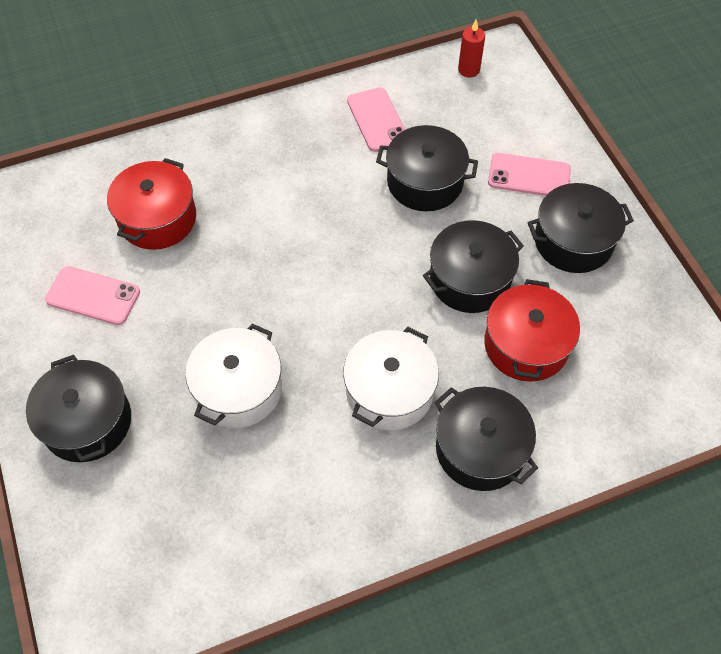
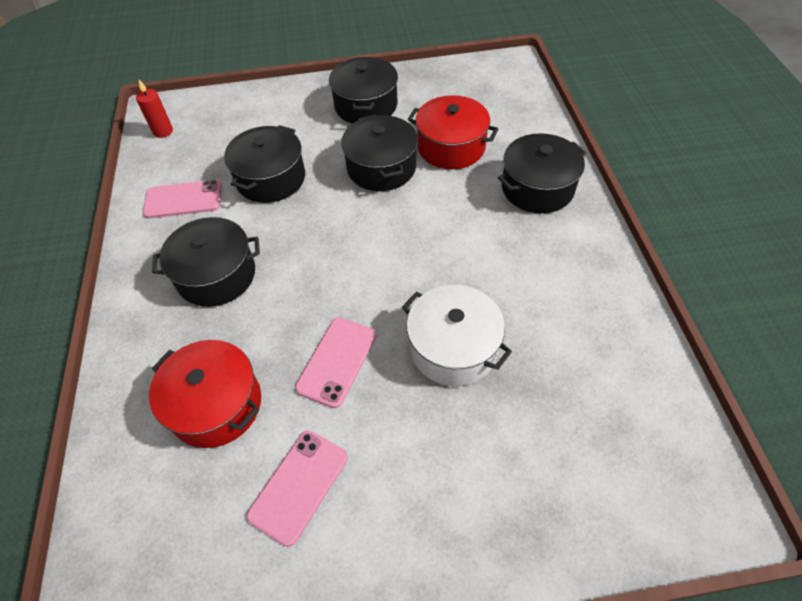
camera: 75 degrees left, 5 degrees down
(87, 422) = (467, 502): black pot -> black pot (216, 275)
(389, 391) = (476, 235): white pot -> none
(529, 176) = (294, 117): pink phone -> pink phone (337, 361)

